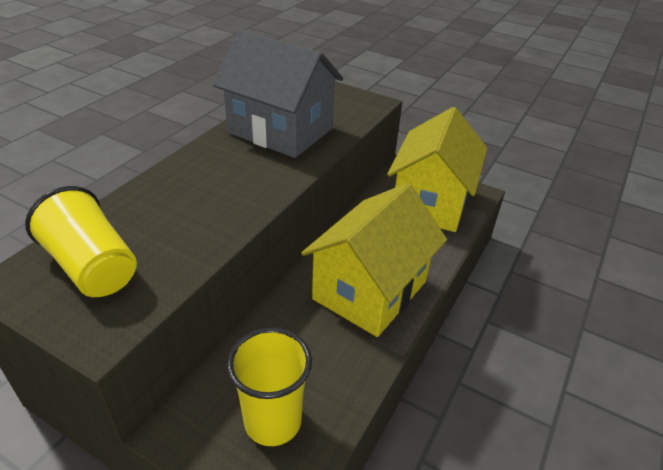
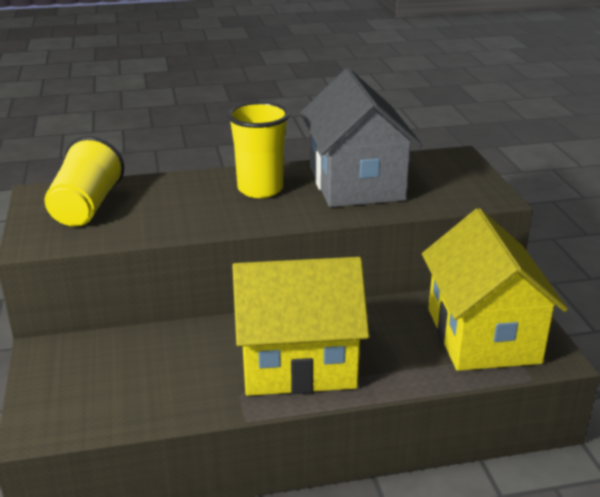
camera: 50 degrees right, 10 degrees down
(273, 421) = (96, 389): yellow cup -> yellow cup (260, 189)
(430, 202) = (482, 335): yellow house -> yellow house turned 75 degrees counterclockwise

